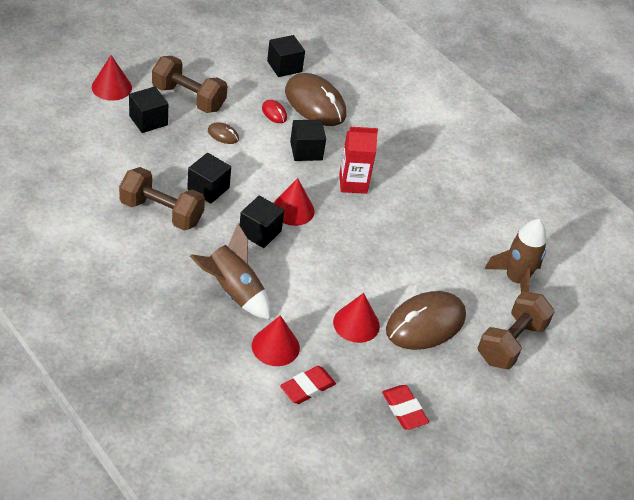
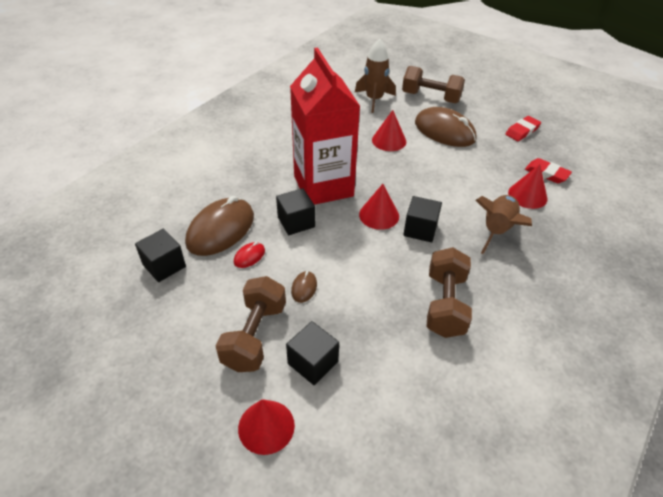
camera: 100 degrees left, 0 degrees up
(208, 189) = (389, 278): black cube -> none
(353, 183) = (323, 186): red carton -> red carton, size x1.97
(356, 324) = (471, 161): red cone -> red cone (389, 140)

